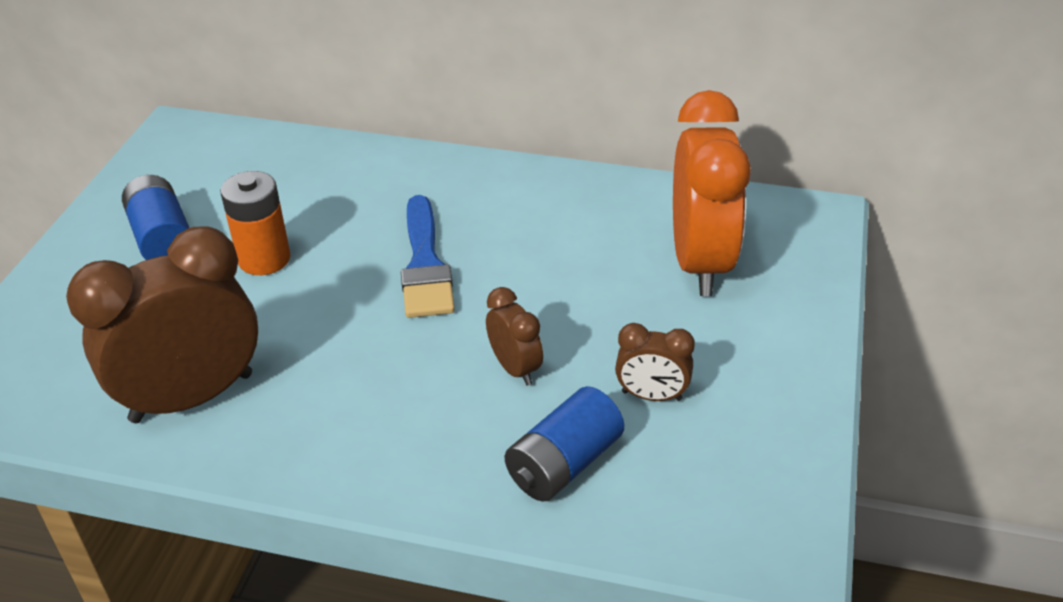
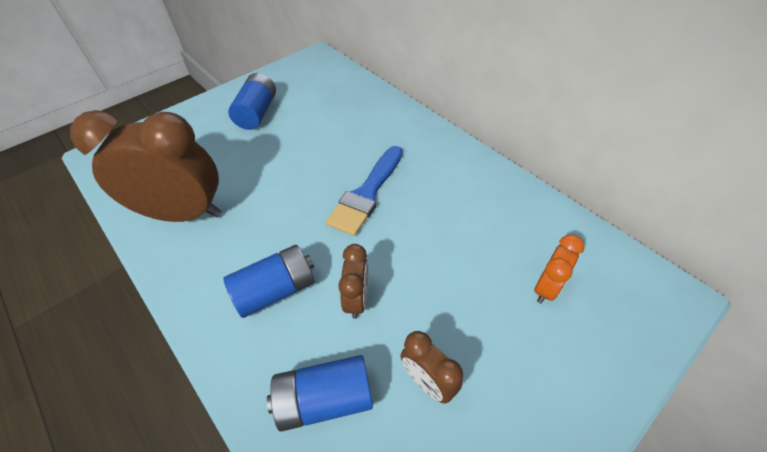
camera: 35 degrees right, 10 degrees up
(264, 259) = (290, 147): orange battery -> none
(411, 408) = (276, 290): none -> blue battery
(700, 263) = (546, 287): orange clock -> orange clock, size x0.47

